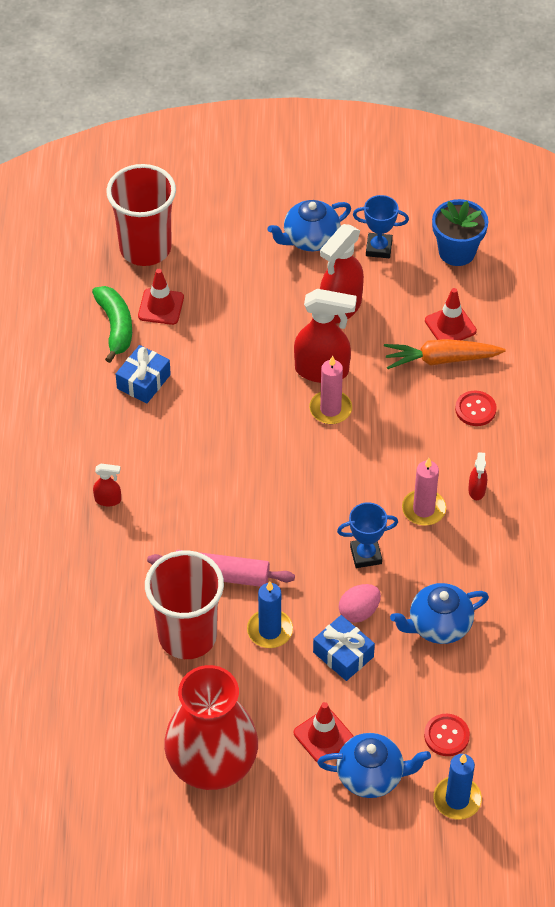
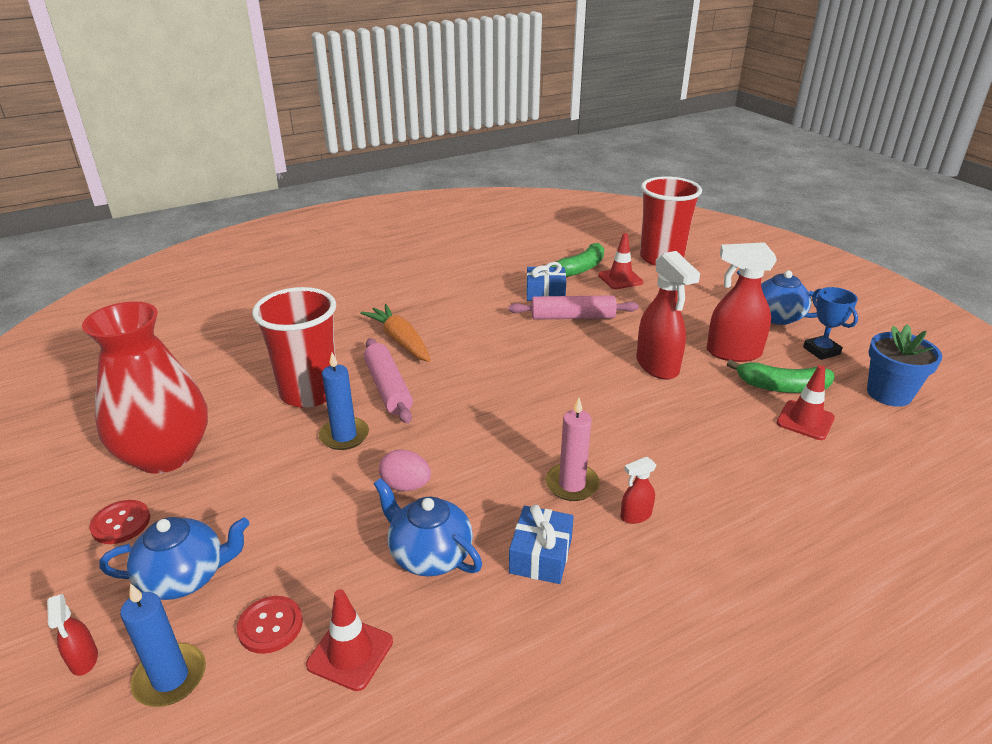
camera: 60 degrees right, 20 degrees down
(108, 500) = (420, 314): red spray bottle -> red spray bottle (83, 660)
(203, 384) = (572, 317): none -> pink rolling pin
(323, 736) = (228, 518): red traffic cone -> red traffic cone (350, 653)
(330, 409) = (623, 384): pink candle -> none
(343, 654) = (344, 494): blue gift -> blue gift (540, 555)
(366, 555) = (479, 465): blue trophy -> none
(371, 776) = (185, 577): blue teapot -> blue teapot turned 75 degrees counterclockwise
(404, 309) = (782, 387): none -> green banana
(441, 360) = (760, 429): orange carrot -> orange carrot (400, 341)
(475, 409) = (733, 475): red button -> red button (121, 523)

